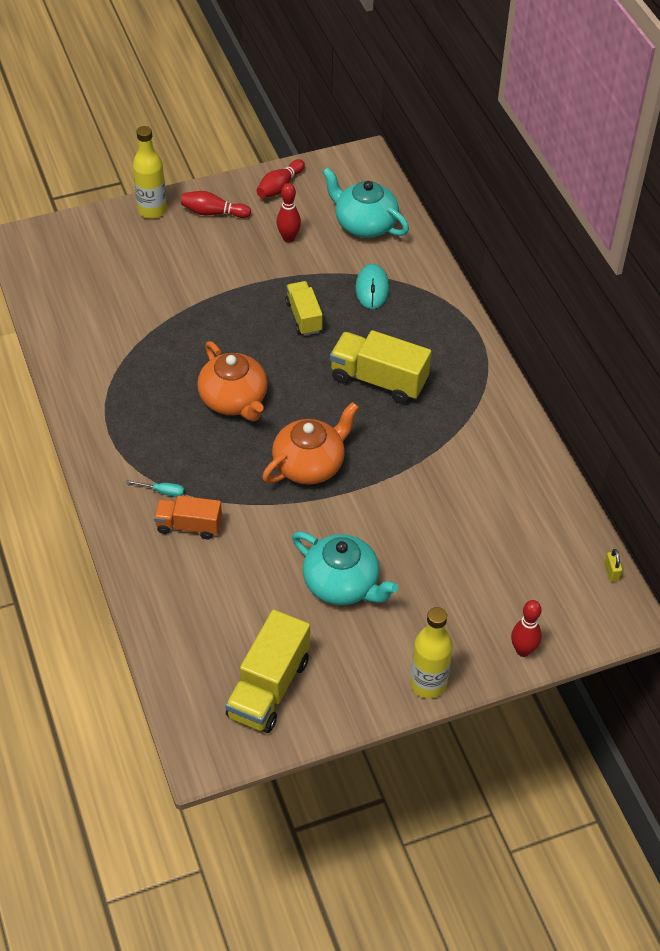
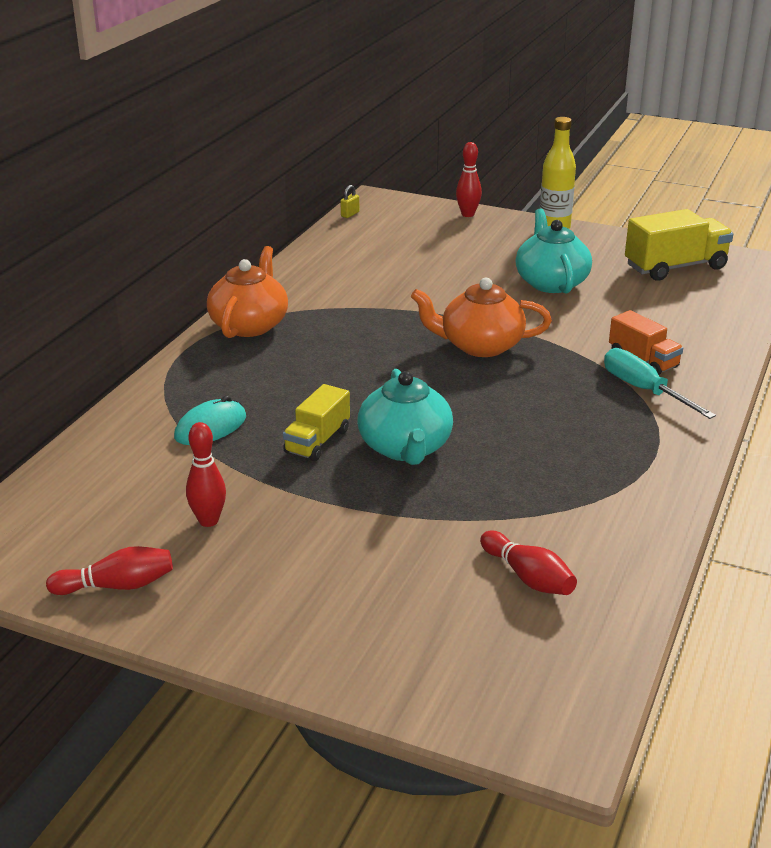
camera: 135 degrees left, 20 degrees down
(152, 210) = (319, 662): yellow bottle -> none
(162, 491) = (644, 390): turquoise screwdriver -> turquoise screwdriver, size x1.96
(213, 213) = (246, 606): red bowling pin -> red bowling pin (528, 577)
(234, 400) = (488, 416): orange teapot -> orange teapot (249, 325)
(364, 224) = (107, 485): turquoise teapot -> turquoise teapot (405, 448)
(379, 380) = (329, 364): yellow truck -> none

